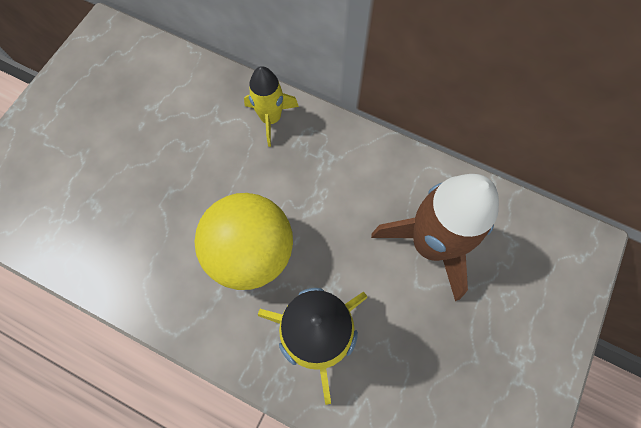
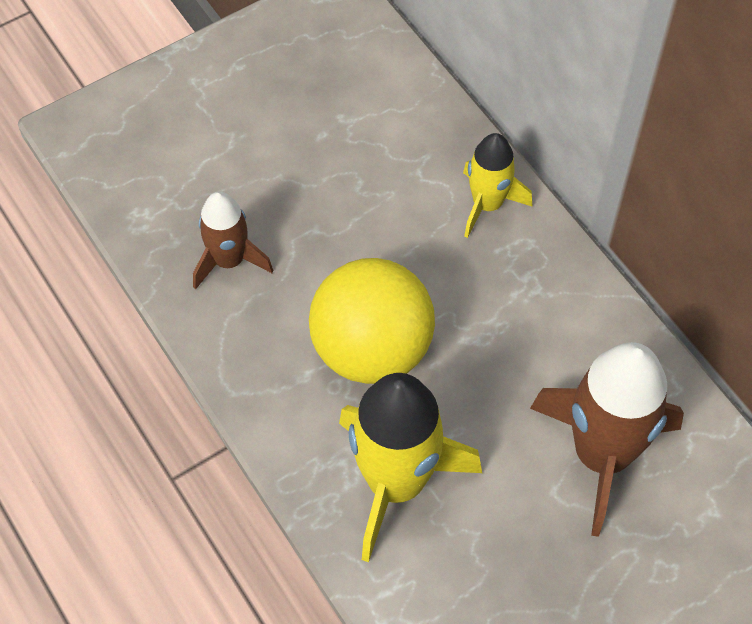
camera: 30 degrees right, 10 degrees down
(123, 241) = (229, 260): none -> brown rocket

